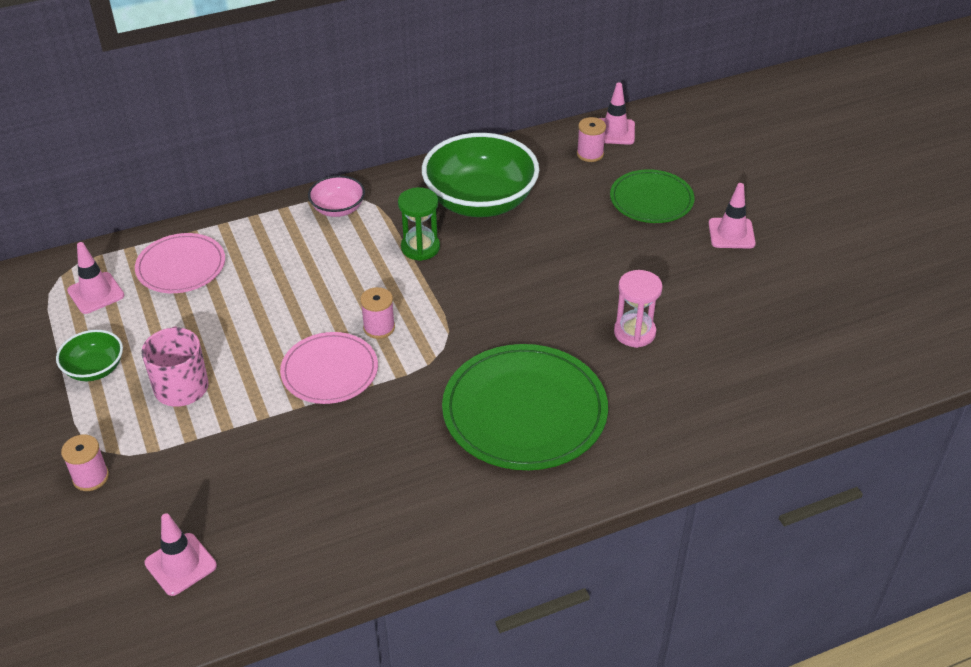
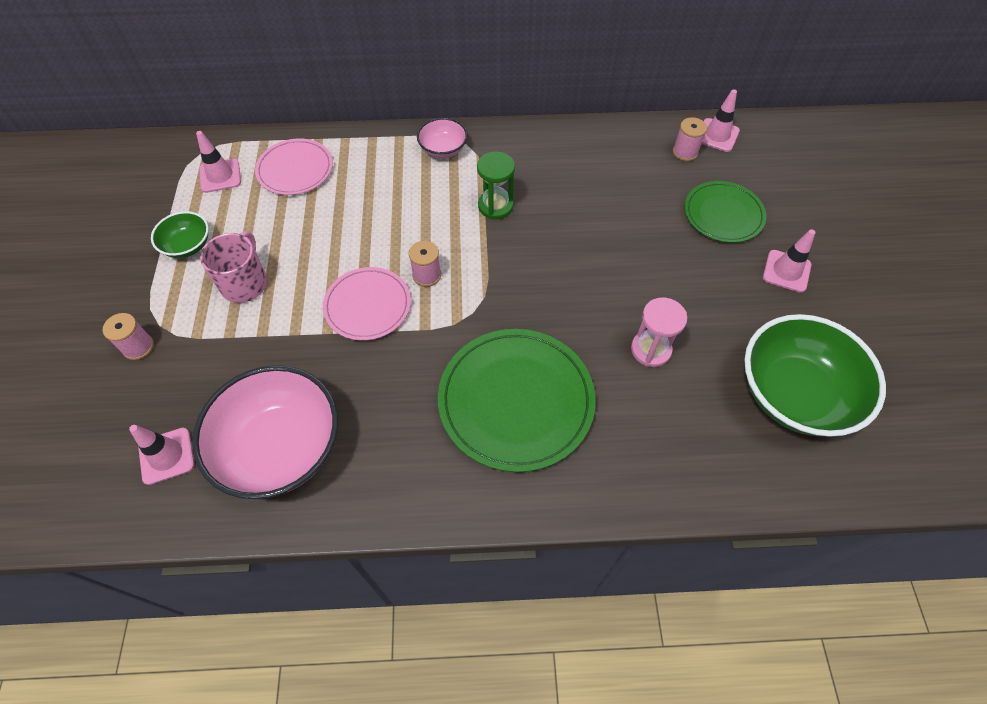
camera: 20 degrees right, 15 degrees up
(302, 520) = (280, 447): none -> pink bowl
(480, 201) = (567, 174): green bowl -> green bowl (794, 394)

